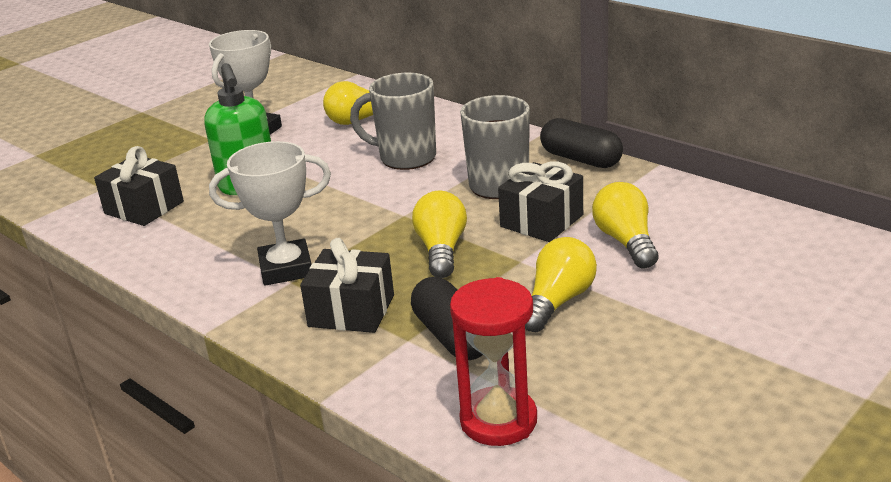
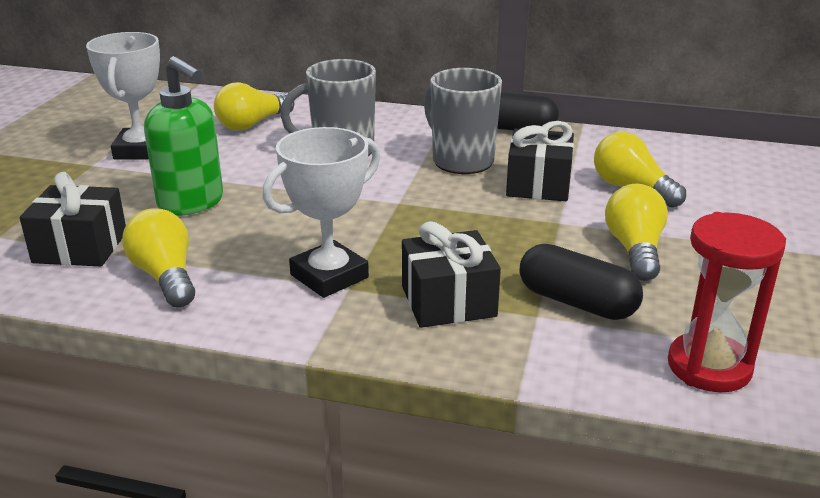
camera: 30 degrees left, 0 degrees up
(441, 250) = (474, 227): yellow light bulb -> yellow light bulb (165, 277)

